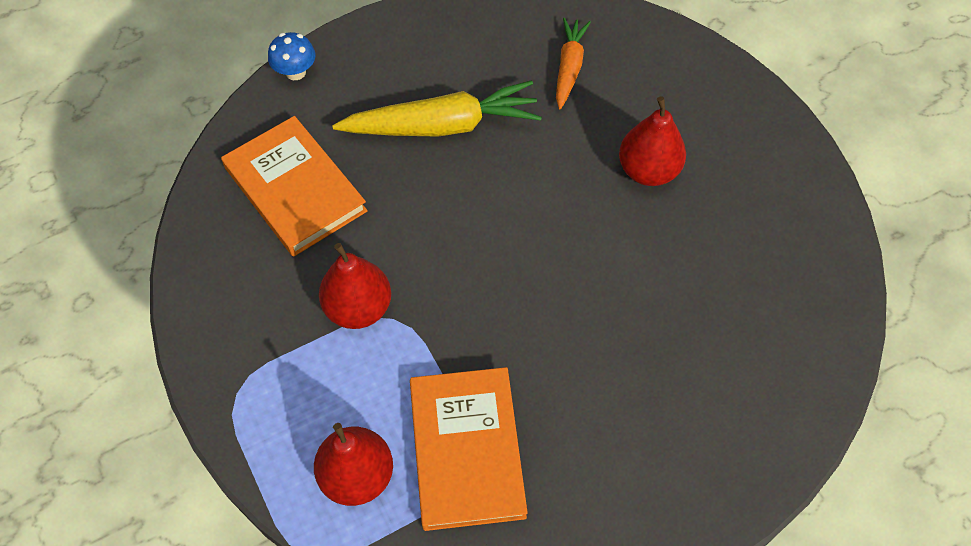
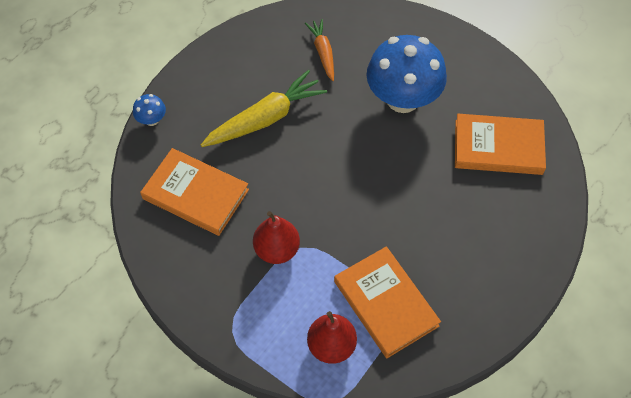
camera: 25 degrees left, 0 degrees up
(648, 171) = (402, 99): red pear -> blue mushroom
(755, 293) = (498, 147): none -> orange book

